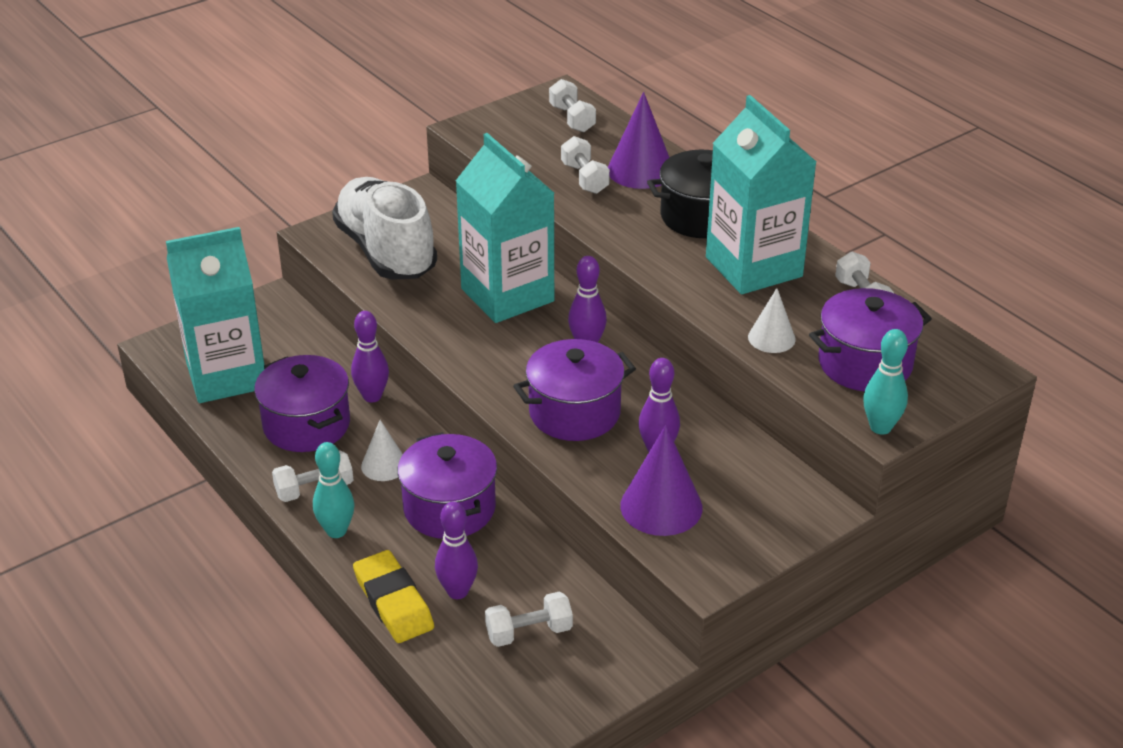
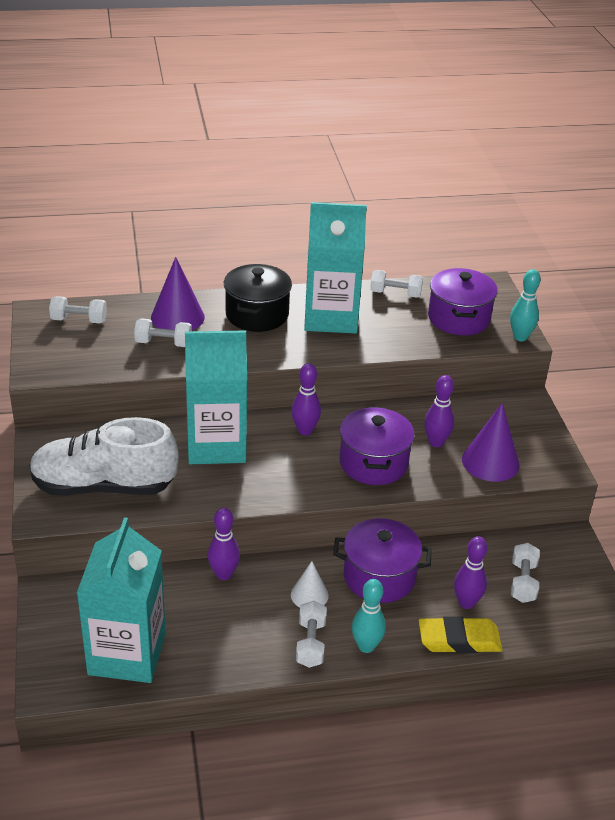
camera: 65 degrees left, 0 degrees up
(306, 425) = (230, 623): purple pot -> none
(771, 338) = (409, 340): white cone -> none

